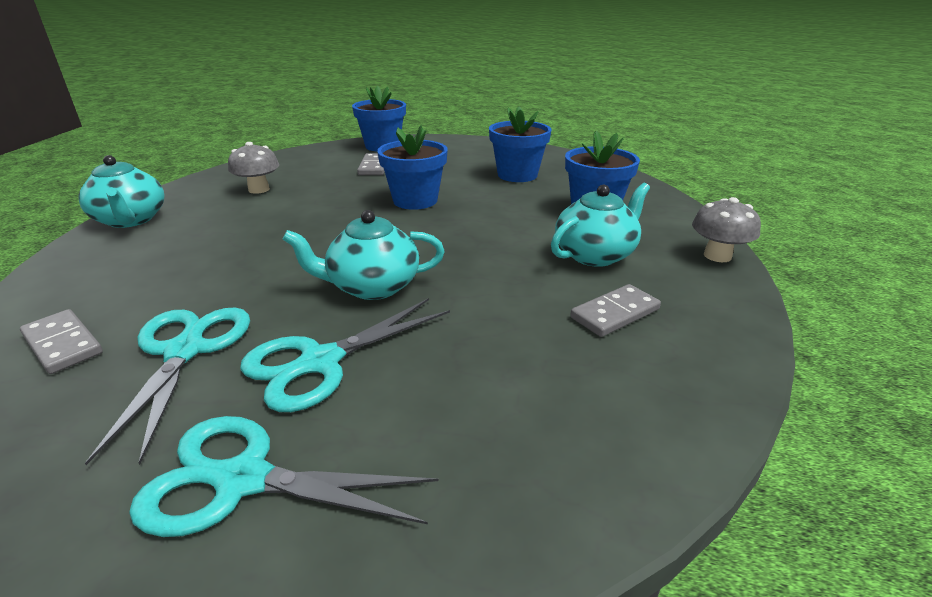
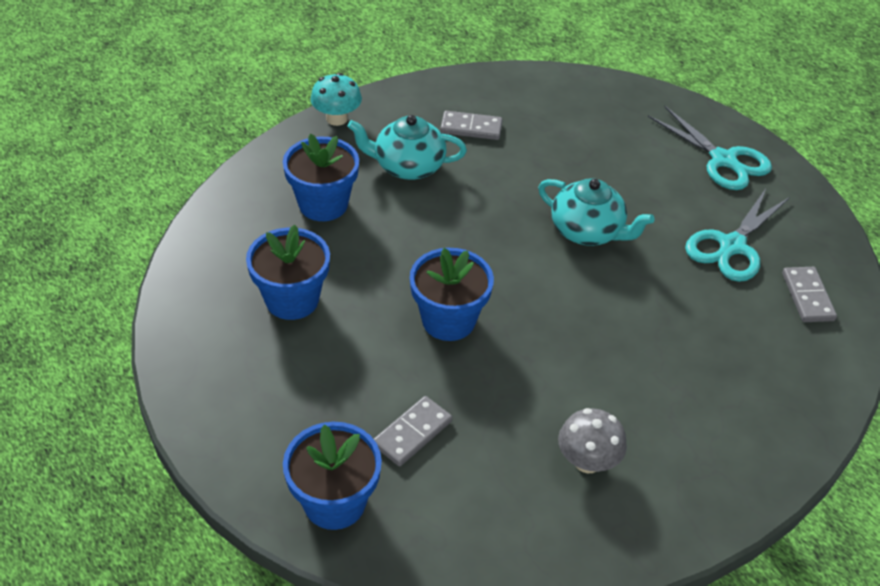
camera: 140 degrees left, 15 degrees up
(131, 220) = (750, 471): turquoise teapot -> none
(321, 362) = (659, 194): turquoise scissors -> none
(717, 256) = (337, 118): grey mushroom -> turquoise mushroom

